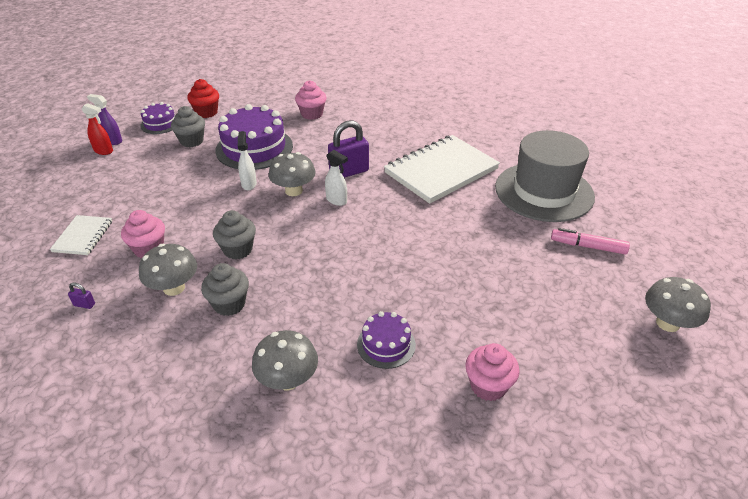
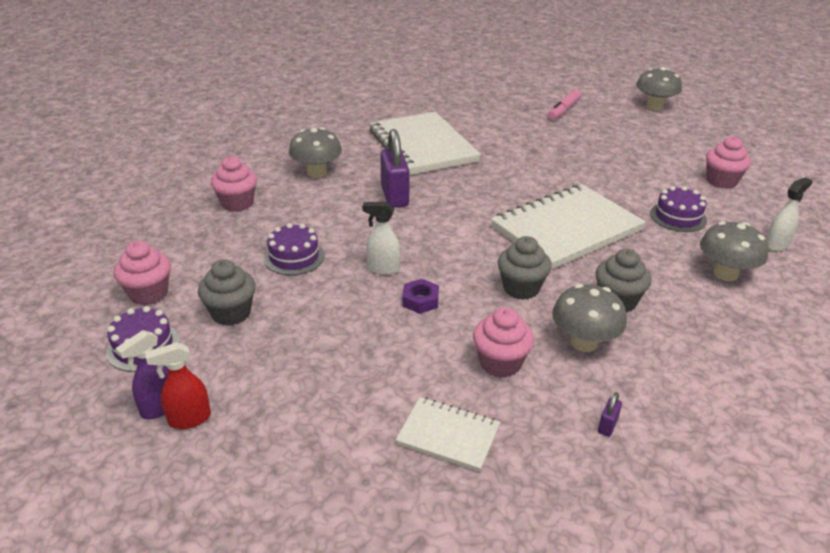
camera: 75 degrees left, 5 degrees down
(104, 151) = (189, 419): red spray bottle -> red spray bottle turned 150 degrees counterclockwise
(206, 113) = (149, 294): red cupcake -> pink cupcake
(214, 205) = (420, 300): none -> purple nut
(254, 148) = (294, 257): purple cake -> purple cake, size x0.53
(294, 191) = (415, 237): grey mushroom -> grey mushroom (317, 172)
(333, 267) = (566, 229): none -> white notebook
(336, 200) = (448, 211): white spray bottle -> white spray bottle (776, 245)
(544, 192) = (481, 109): grey hat -> none

